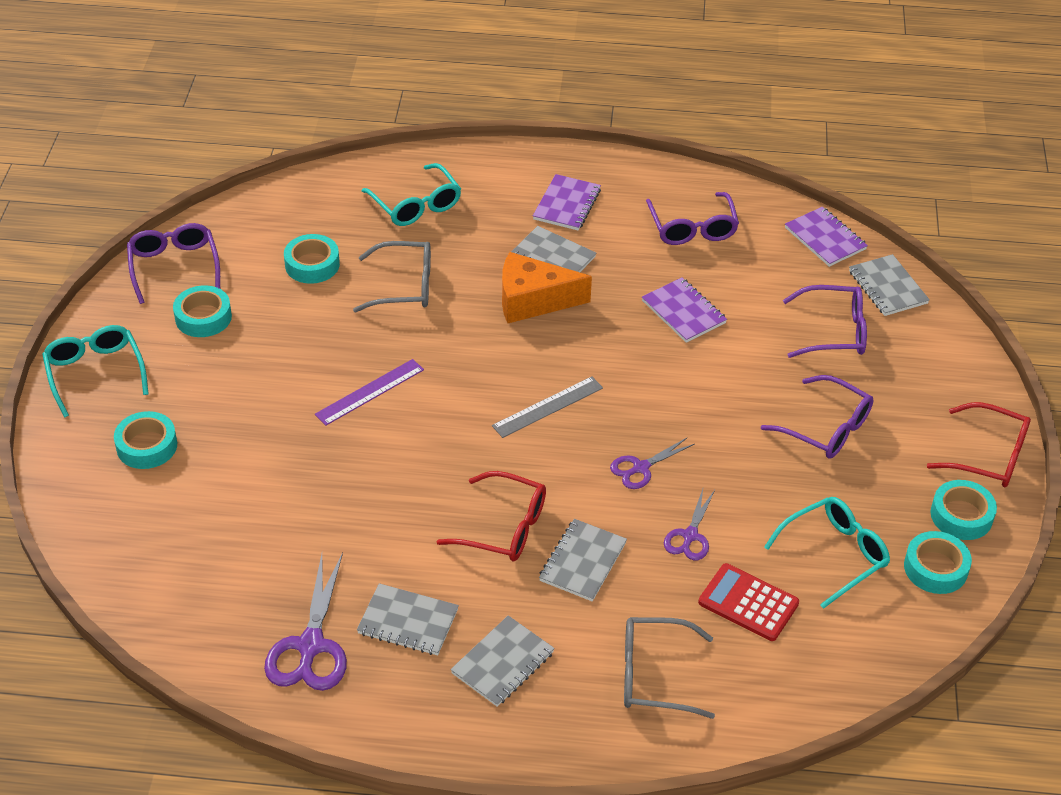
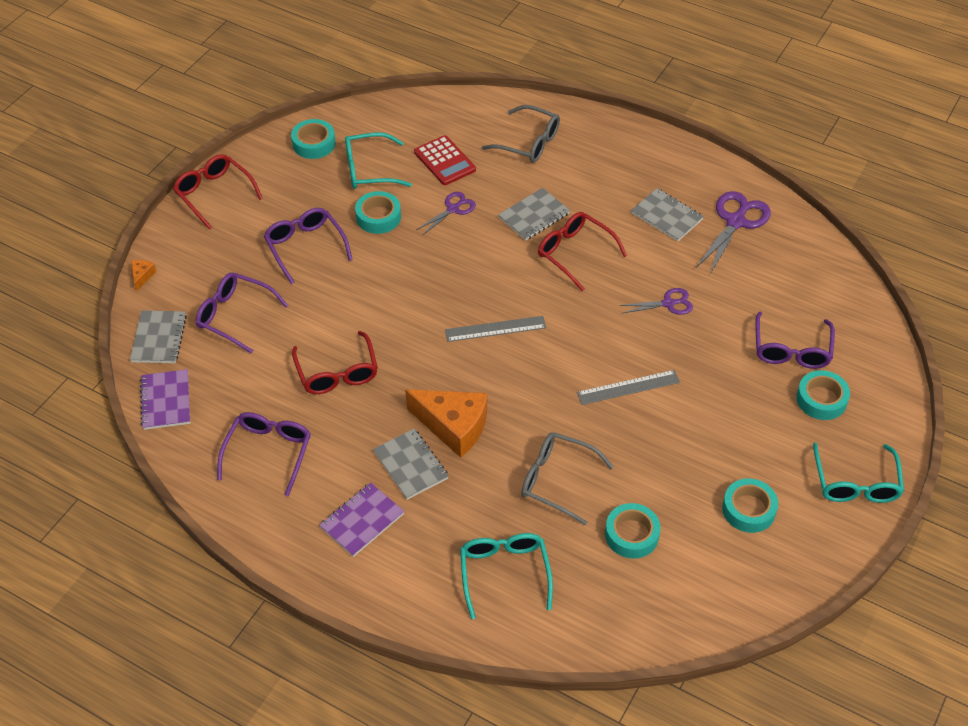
camera: 155 degrees left, 5 degrees up
(174, 267) = (764, 579): purple glasses -> purple glasses (791, 350)
(370, 392) = (628, 387): purple ruler -> grey ruler
(502, 663) = (617, 176): grey notebook -> none
(640, 468) = (456, 262): purple scissors -> purple scissors (668, 303)
(683, 312) = (337, 373): purple notebook -> red glasses
(961, 515) = (268, 166): turquoise tape -> turquoise tape (378, 217)
(968, 339) = (142, 276): none -> orange cheese

